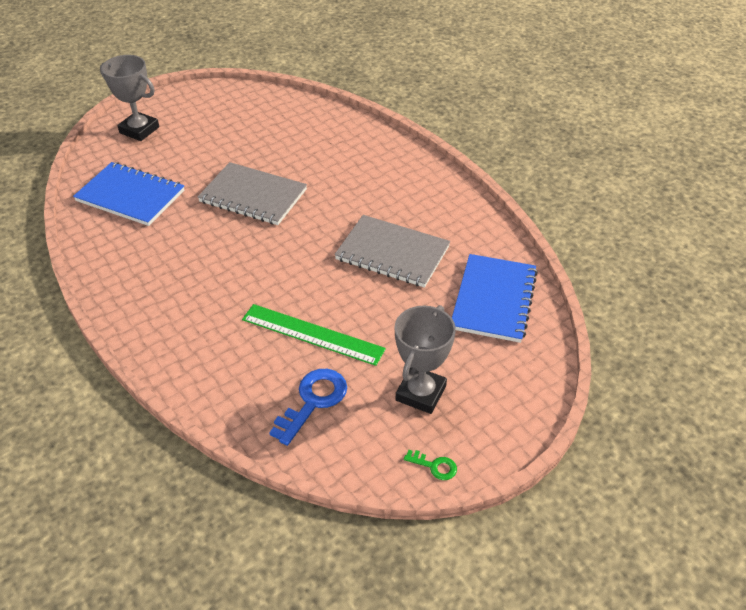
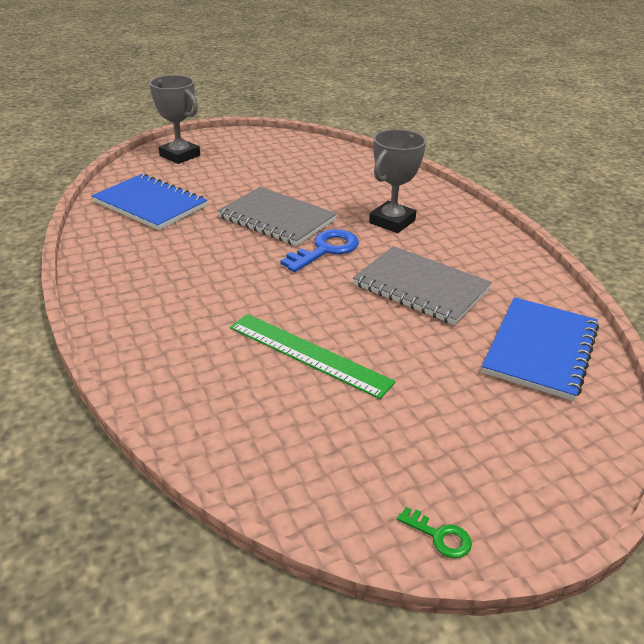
camera: 10 degrees right, 10 degrees down
(313, 401) = (291, 427): blue key -> blue key (325, 249)
(421, 393) = (433, 440): grey trophy -> grey trophy (392, 222)

